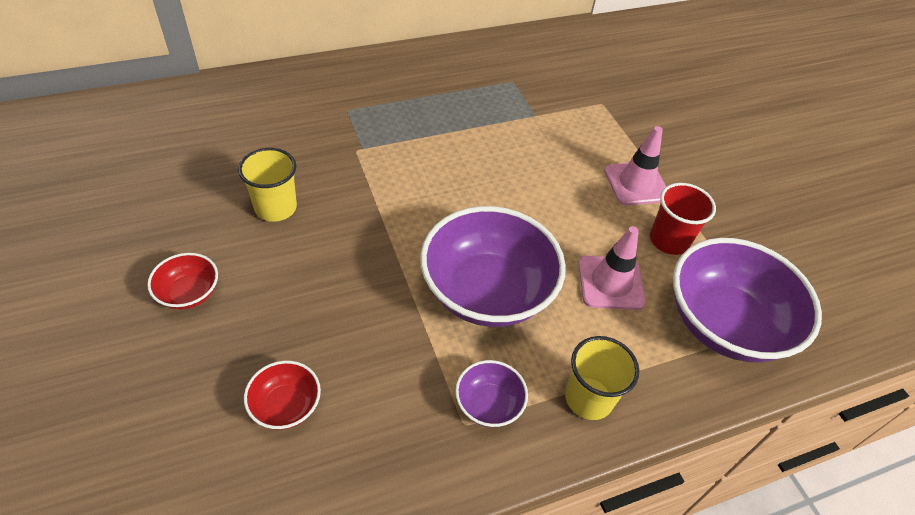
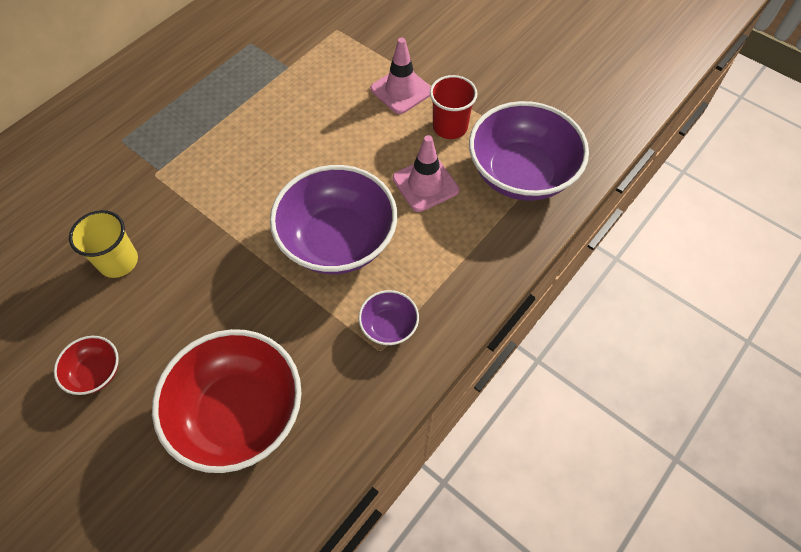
camera: 25 degrees left, 10 degrees up
(286, 406) = (239, 413): red bowl -> red bowl, size x2.19
(588, 398) = (456, 282): yellow cup -> none

